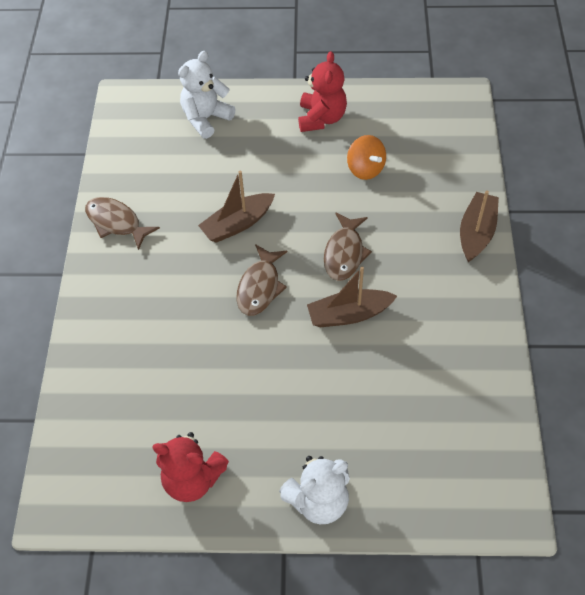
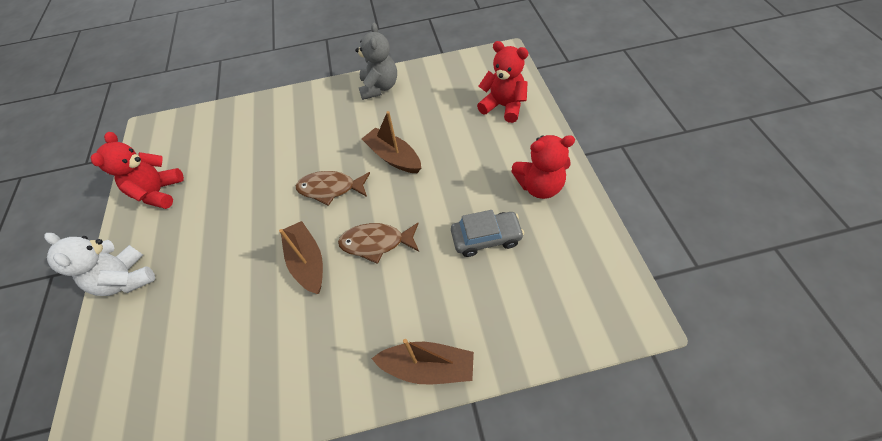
camera: 80 degrees right, 0 degrees up
(116, 222) = (379, 87): brown fish -> grey teddy bear
(206, 118) = (503, 106): white teddy bear -> red teddy bear
(365, 169) = (486, 238): orange spinning top -> grey car

